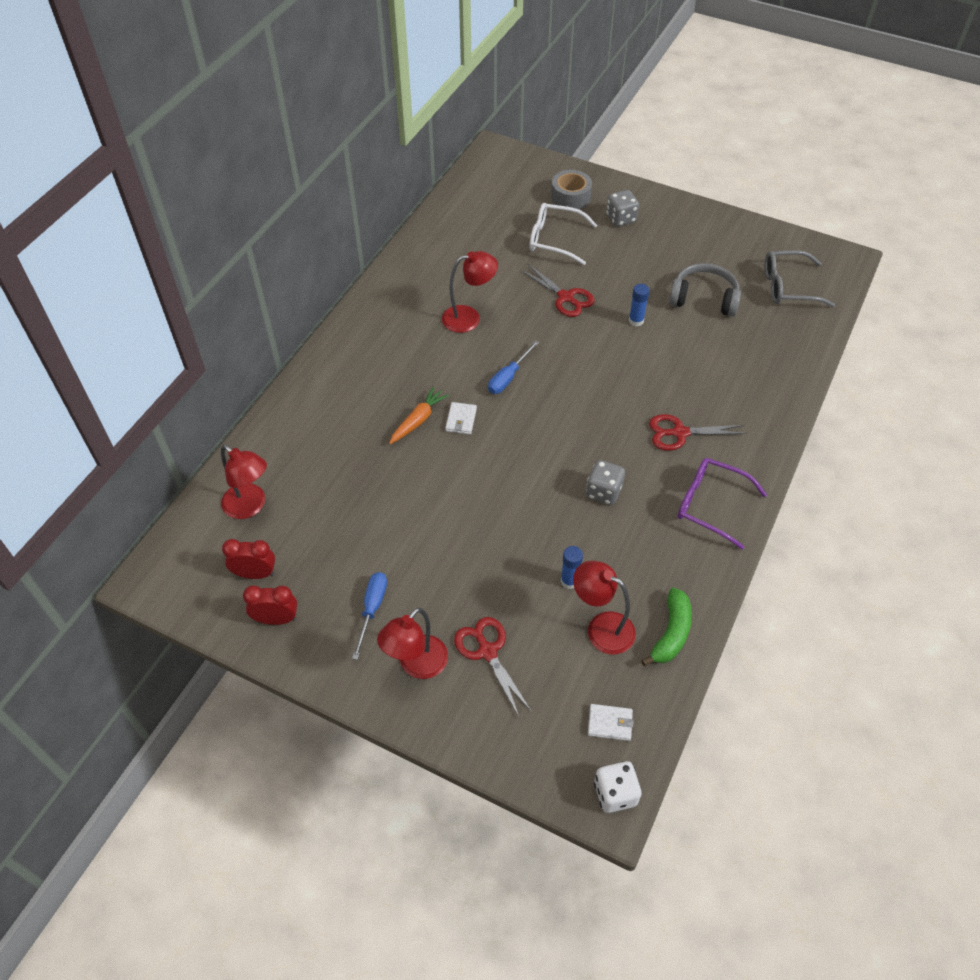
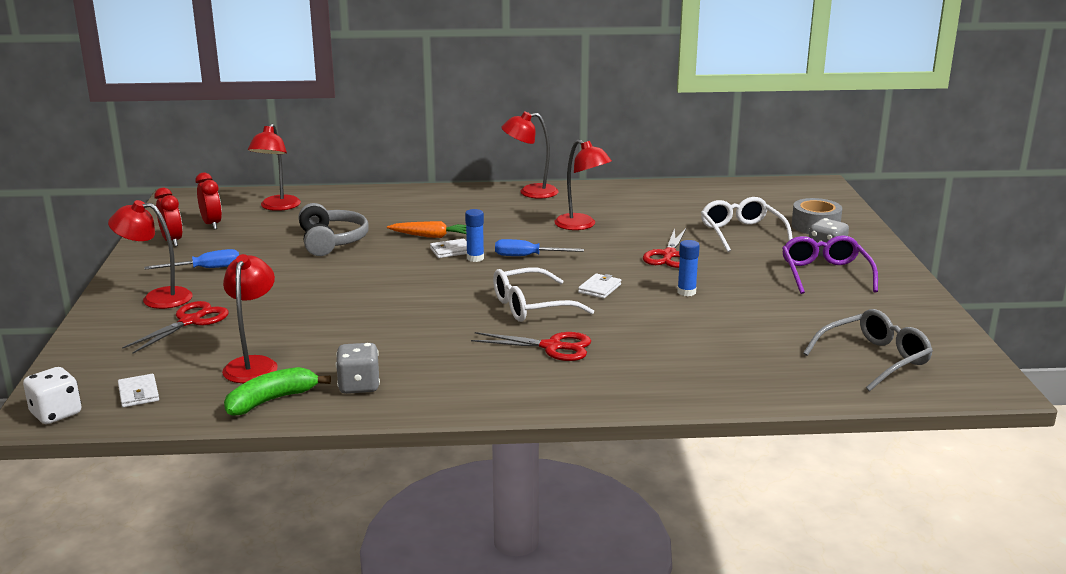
camera: 60 degrees right, 30 degrees down
(368, 315) = (530, 192): none -> red lamp
(569, 581) = (300, 337): blue glue stick -> blue glue stick (475, 258)
(598, 363) = (599, 288): none -> white wallet
(603, 492) = (428, 328): grey dice -> grey dice (359, 386)
(604, 416) = (530, 307): none -> white glasses
(671, 633) = (271, 400): green banana -> green banana turned 150 degrees clockwise
(679, 433) = (552, 347): red scissors -> red scissors turned 135 degrees clockwise
(704, 298) = (775, 317): grey headphones -> grey headphones (331, 241)
(709, 505) = (467, 384): purple glasses -> purple glasses (825, 274)
(787, 286) = (875, 359): grey glasses -> grey glasses turned 90 degrees clockwise

